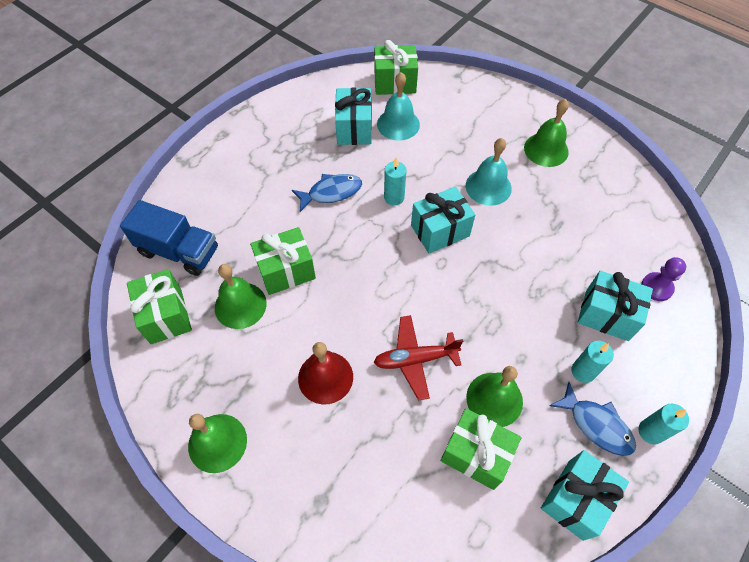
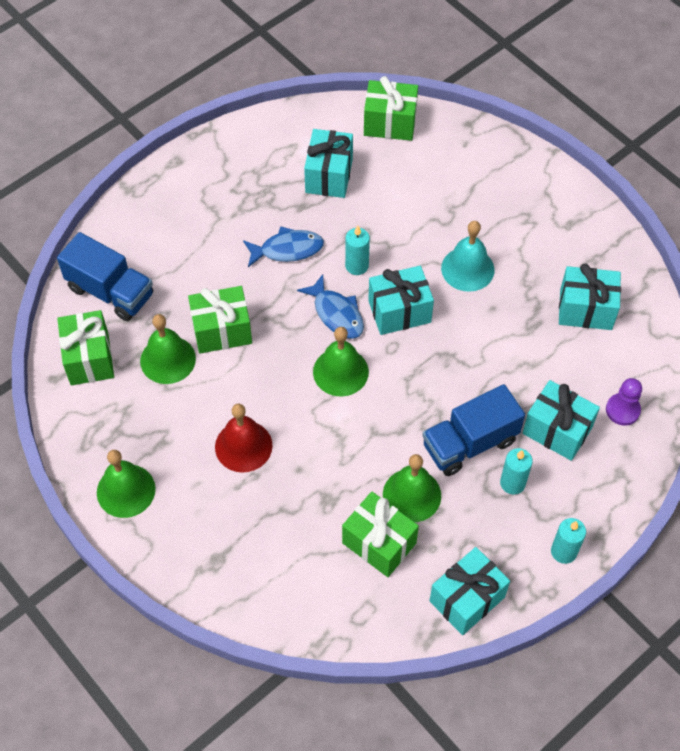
camera: 10 degrees right, 0 degrees up
(398, 124) = (382, 177): turquoise bell -> none
(415, 359) = (340, 443): red plane -> none
(533, 340) = (469, 443): none -> blue truck
(546, 149) = (548, 234): green bell -> green bell (340, 371)
(596, 206) = (585, 309): none -> turquoise gift
(596, 425) = (510, 536): blue fish -> blue fish (336, 314)

